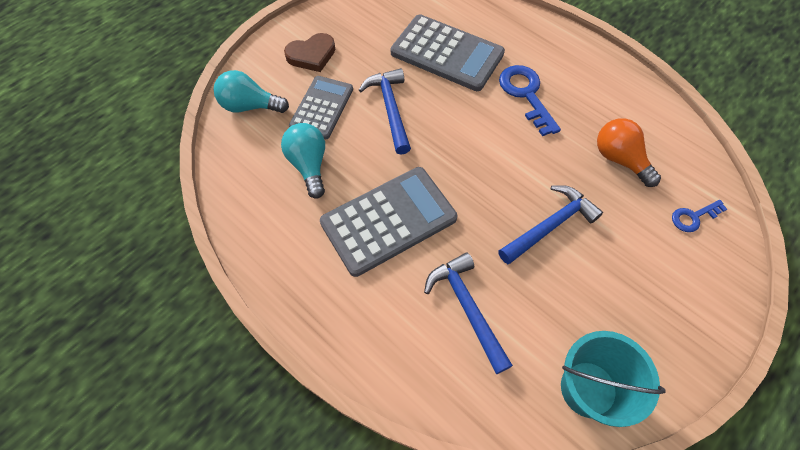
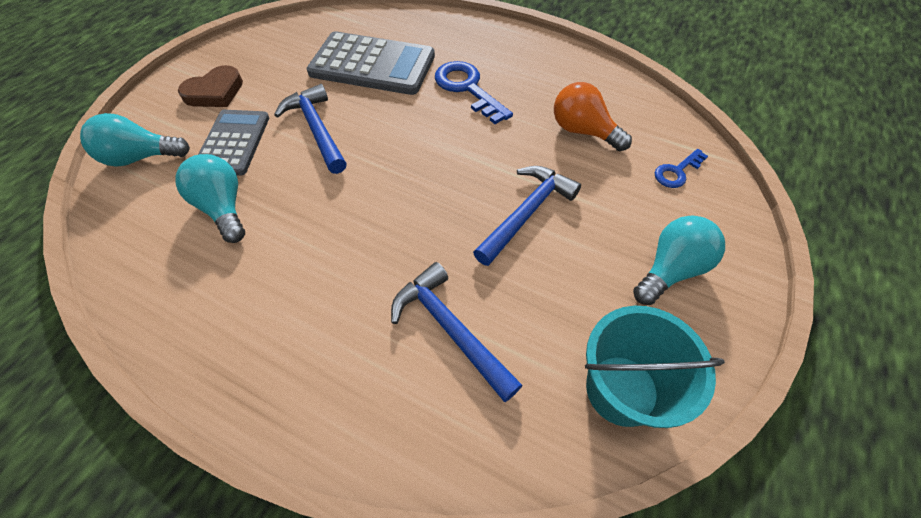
camera: 15 degrees left, 5 degrees down
(388, 221) = (333, 249): grey calculator -> none
(658, 303) = (670, 269): none -> turquoise light bulb

